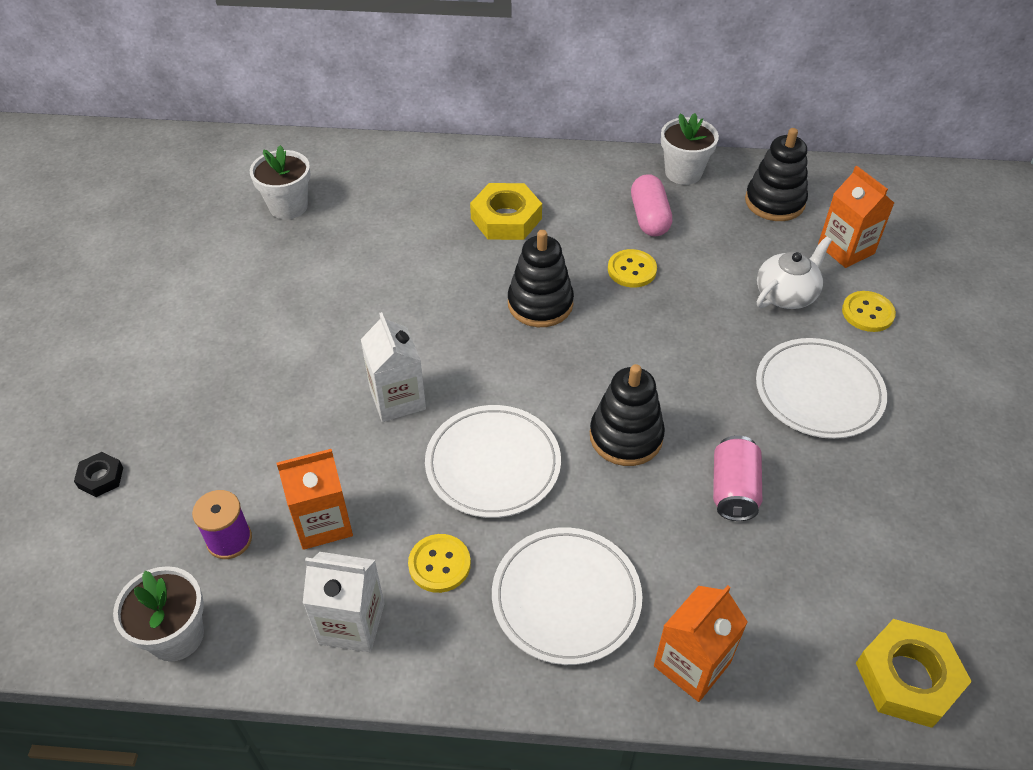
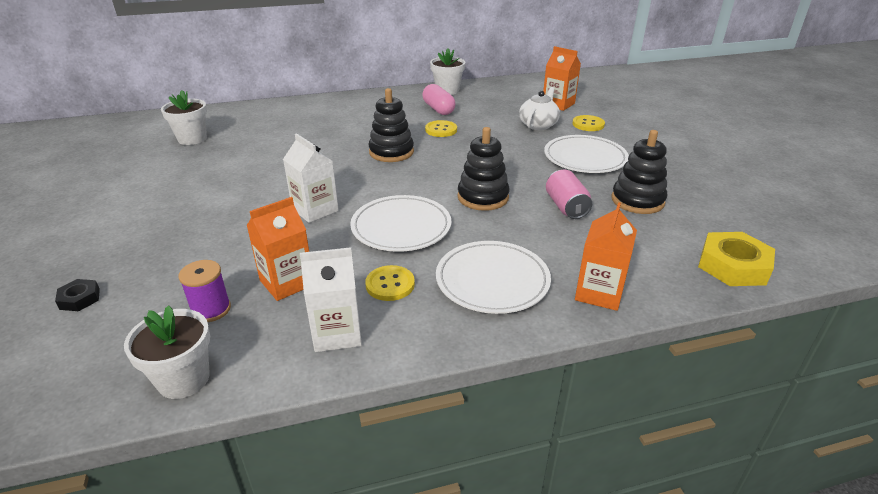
camera: 20 degrees left, 15 degrees down
(506, 218) = (348, 122): yellow nut -> none
(774, 202) = (506, 94): black stacking toy -> black stacking toy (637, 200)

